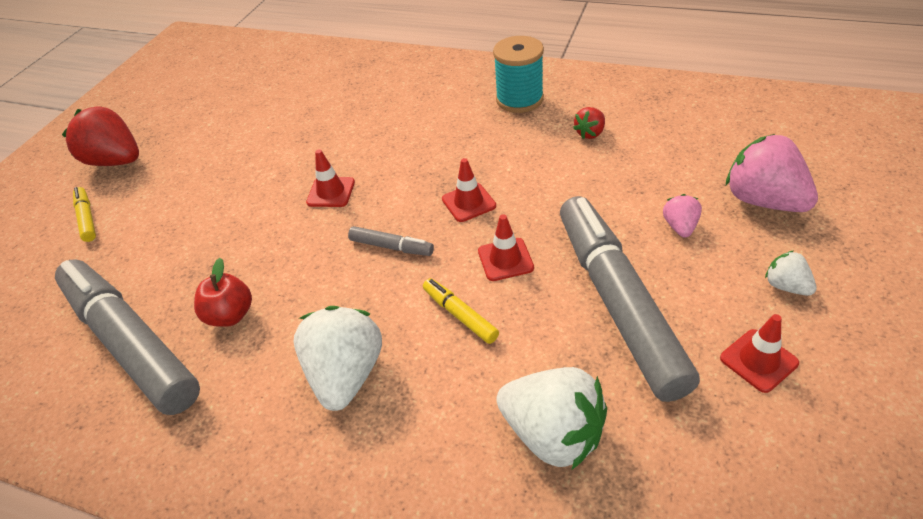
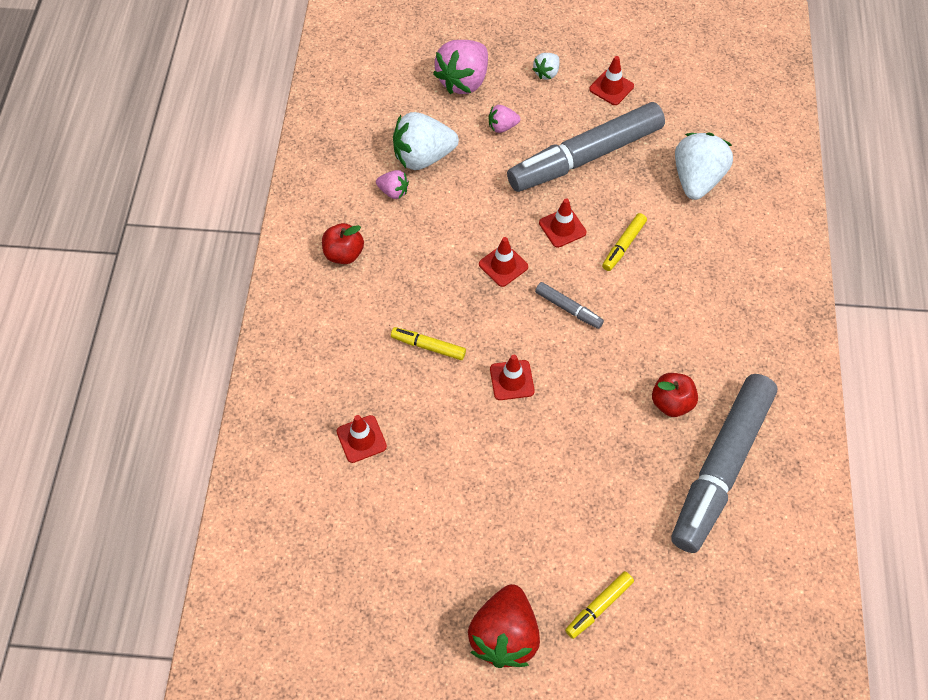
camera: 110 degrees left, 15 degrees up
(328, 101) = (361, 439): none -> red traffic cone
(346, 374) = (695, 301): white strawberry -> white strawberry (423, 157)
(391, 247) = (568, 309): grey marker -> grey marker turned 120 degrees clockwise
(395, 142) = (428, 346): none -> yellow marker
(519, 99) = (344, 254): turquoise spool -> red apple
(590, 133) = (393, 191): red strawberry -> pink strawberry

